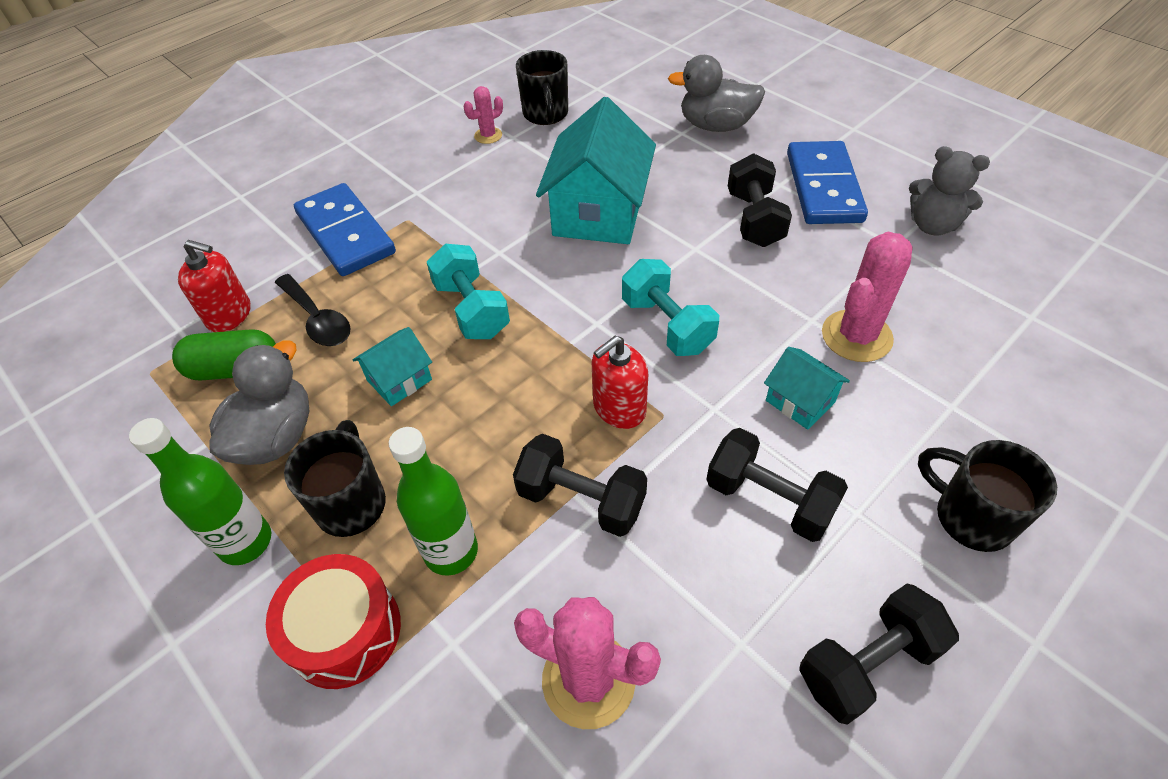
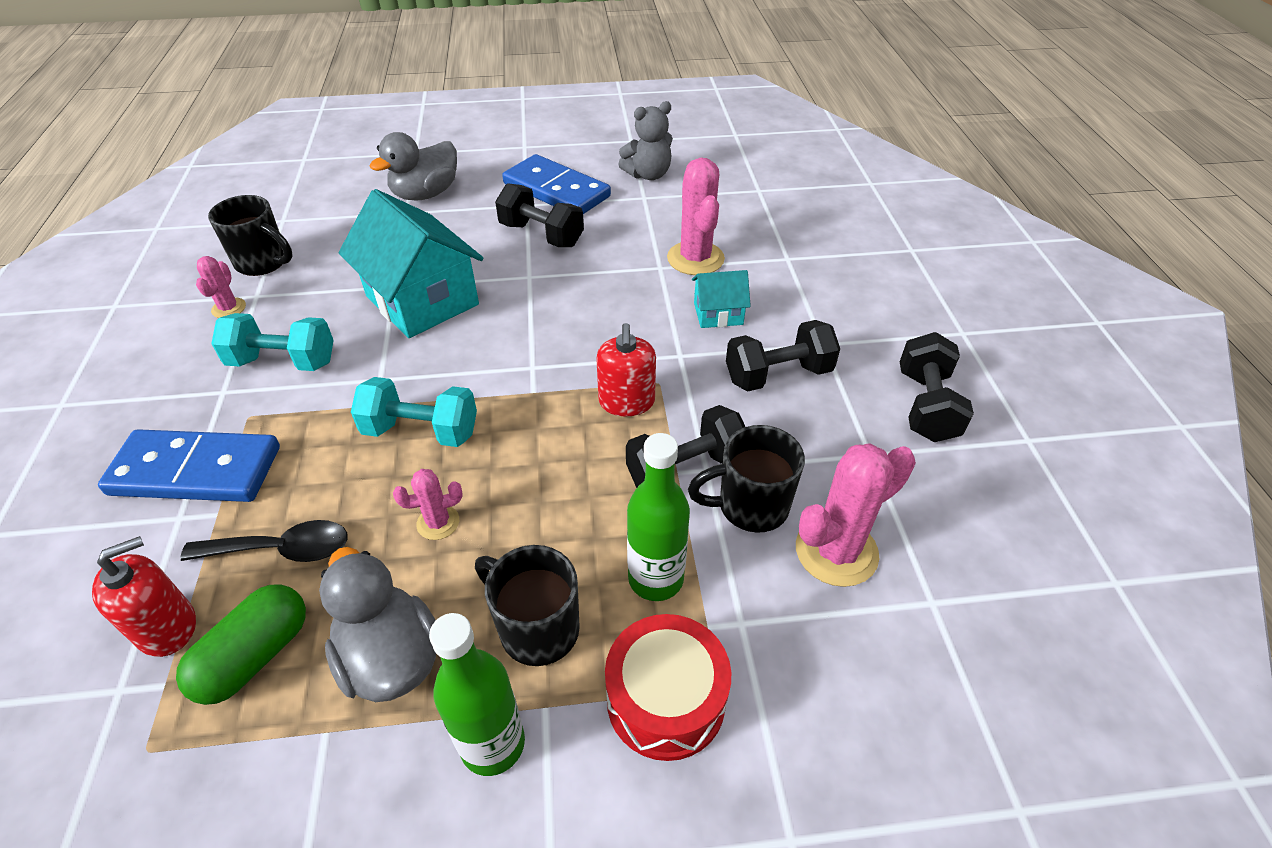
camera: 55 degrees left, 5 degrees down
(399, 380) = (438, 522): turquoise house -> pink cactus
(667, 325) = (581, 333): turquoise dumbbell -> turquoise dumbbell (283, 362)
(970, 517) = (867, 303): black mug -> black mug (750, 506)

